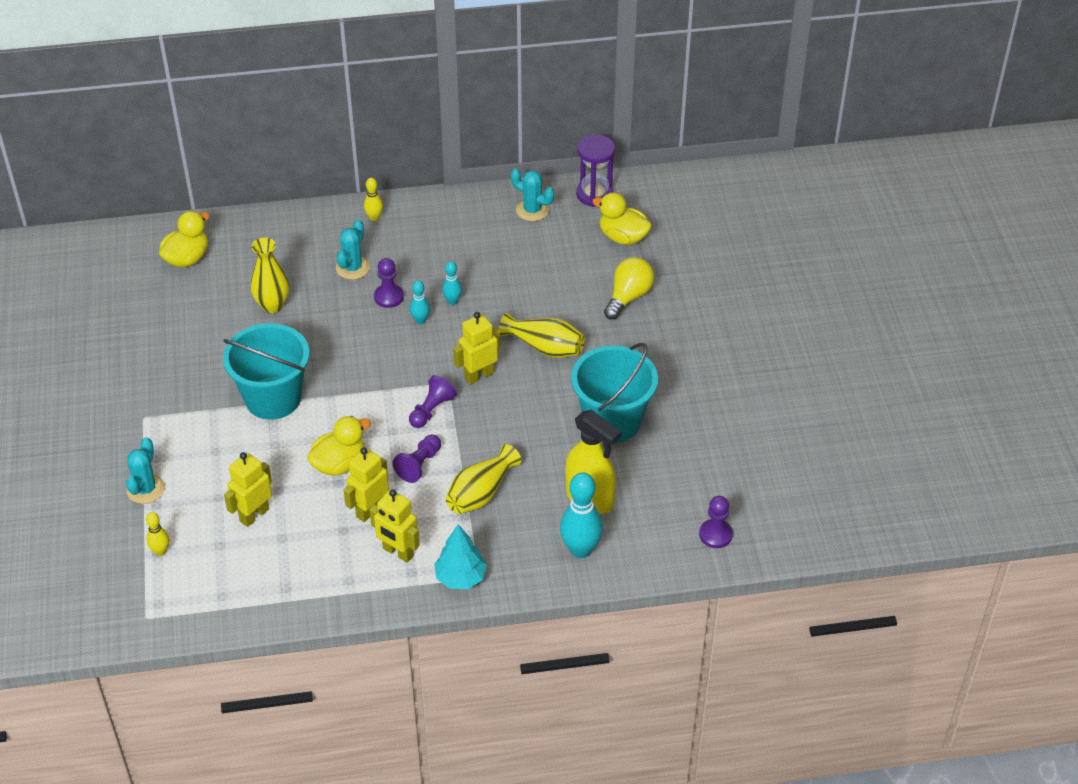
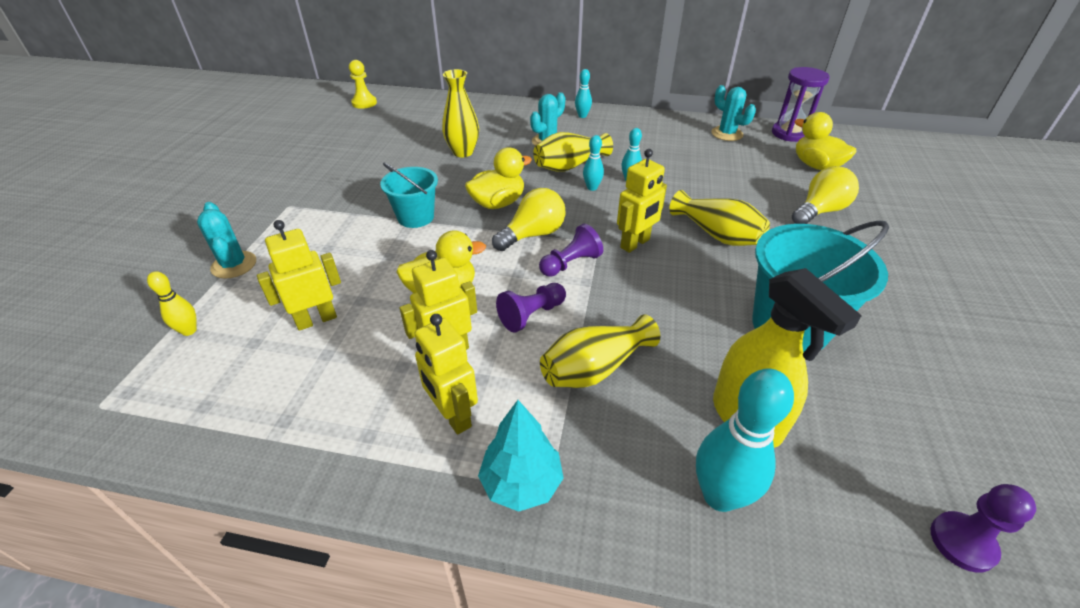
camera: 20 degrees right, 5 degrees down
(115, 256) = (364, 103): none -> yellow pawn
(146, 489) = (234, 265): turquoise cactus -> turquoise cactus turned 60 degrees counterclockwise
(187, 258) = (416, 113): yellow duck -> yellow duck (498, 203)
(273, 398) = (415, 217): turquoise bucket -> turquoise bucket, size x0.61
(374, 217) = (582, 116): yellow bowling pin -> turquoise bowling pin
(388, 389) = (533, 234): none -> yellow light bulb
(389, 297) = (570, 166): purple pawn -> yellow vase
(479, 375) = (635, 244): yellow robot -> yellow robot turned 150 degrees clockwise

